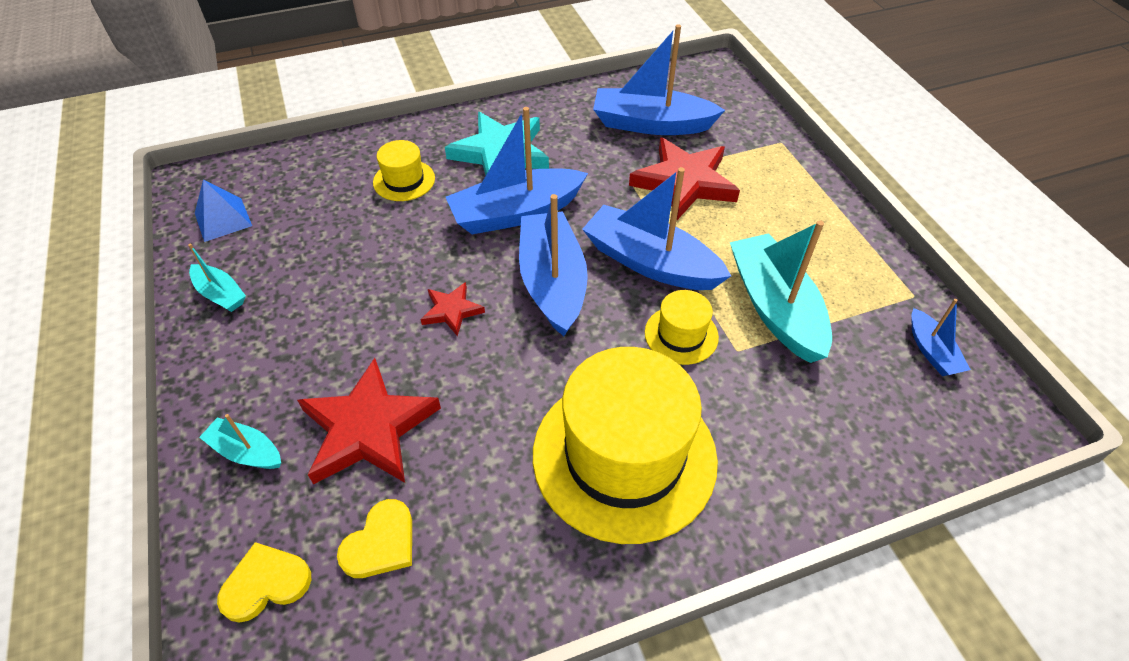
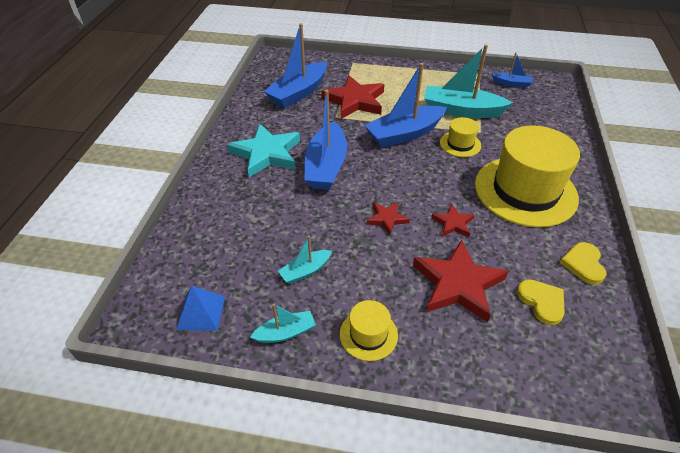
camera: 60 degrees left, 5 degrees down
(246, 451) = (445, 351): turquoise boat -> turquoise boat (305, 271)
(265, 583) = (551, 365): yellow heart -> yellow heart (583, 264)
(404, 180) = (251, 203): yellow hat -> yellow hat (368, 334)
(486, 385) = (453, 223): none -> red star
(552, 283) = (393, 172): blue boat -> none

